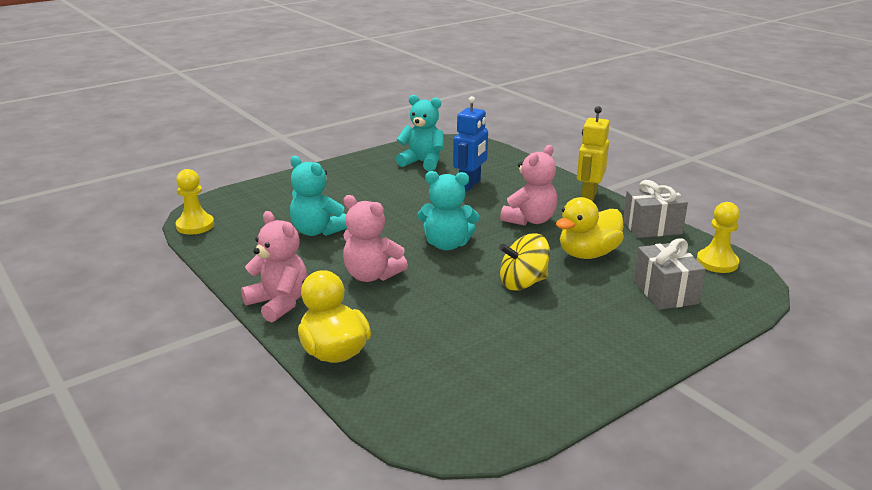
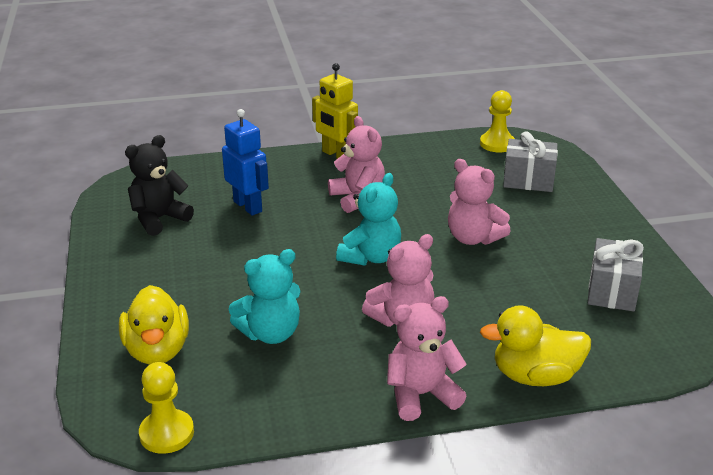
camera: 65 degrees left, 5 degrees up
(422, 162) = (159, 219): turquoise teddy bear -> black teddy bear
(523, 283) = (473, 238): yellow spinning top -> pink teddy bear
(588, 254) = (444, 191): yellow duck -> yellow duck (157, 350)
(652, 227) = (420, 148): grey gift -> grey gift (612, 291)

